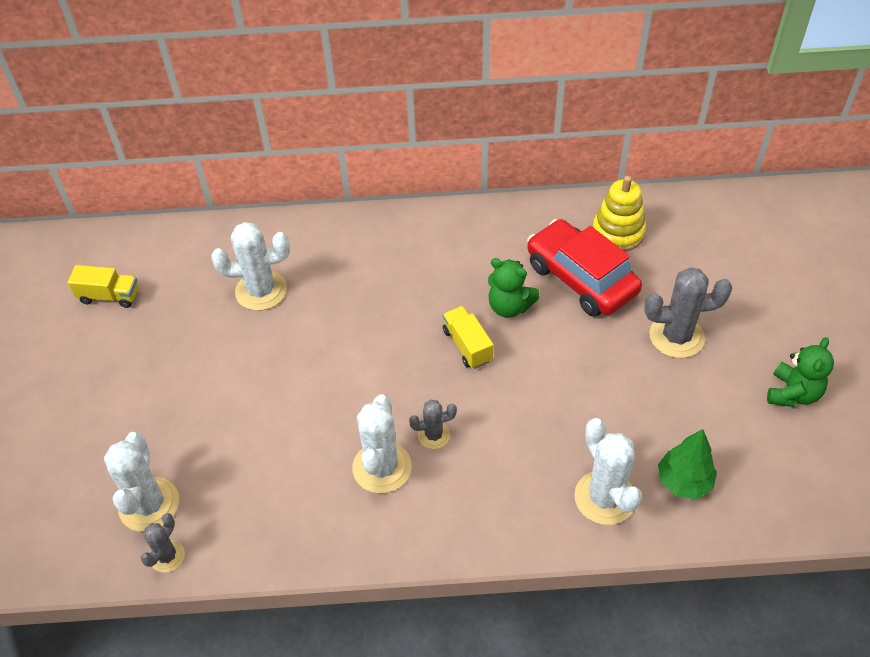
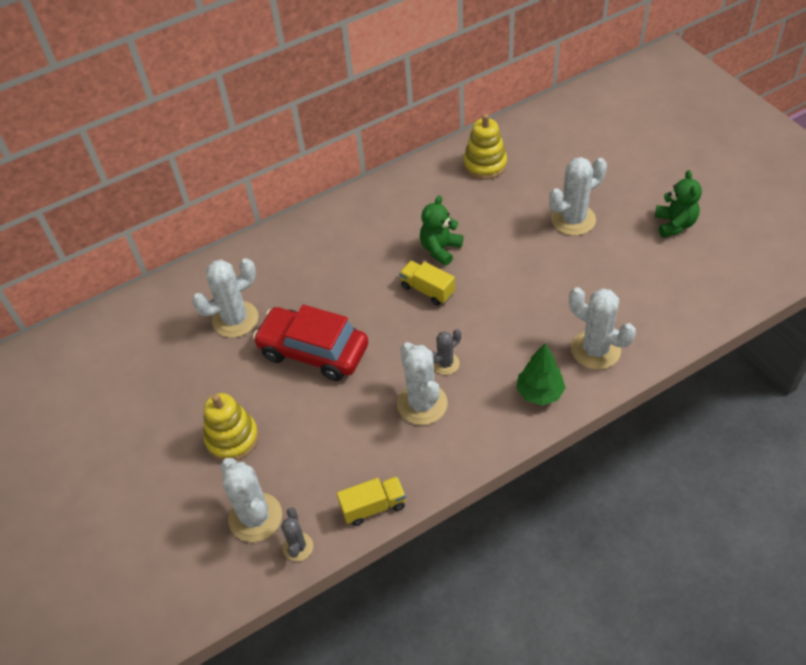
camera: 25 degrees left, 0 degrees up
(109, 296) = (105, 378): yellow truck -> yellow truck (373, 507)
(180, 412) = (232, 438): none -> yellow stacking toy
(509, 306) = (440, 249): green teddy bear -> green teddy bear turned 120 degrees clockwise
(581, 279) = (479, 208): red car -> red car (313, 351)
(676, 336) = (573, 220): grey cactus -> white cactus
(683, 481) = (641, 314): green tree -> green tree (539, 393)

